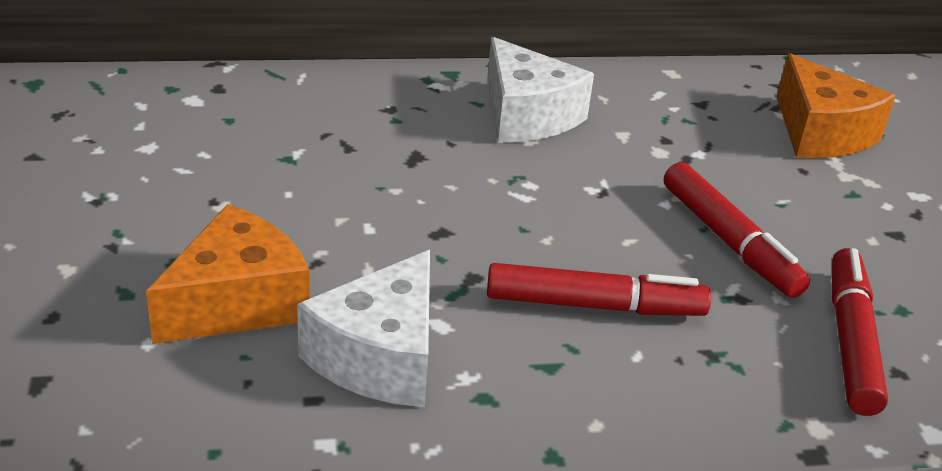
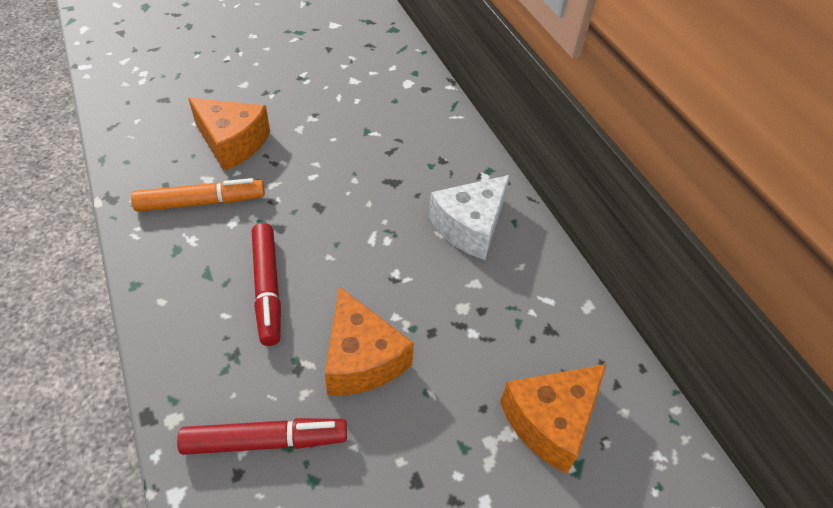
camera: 75 degrees right, 15 degrees up
(380, 356) = (201, 202): white cheese -> orange marker
(729, 241) = (361, 358): red marker -> orange cheese

